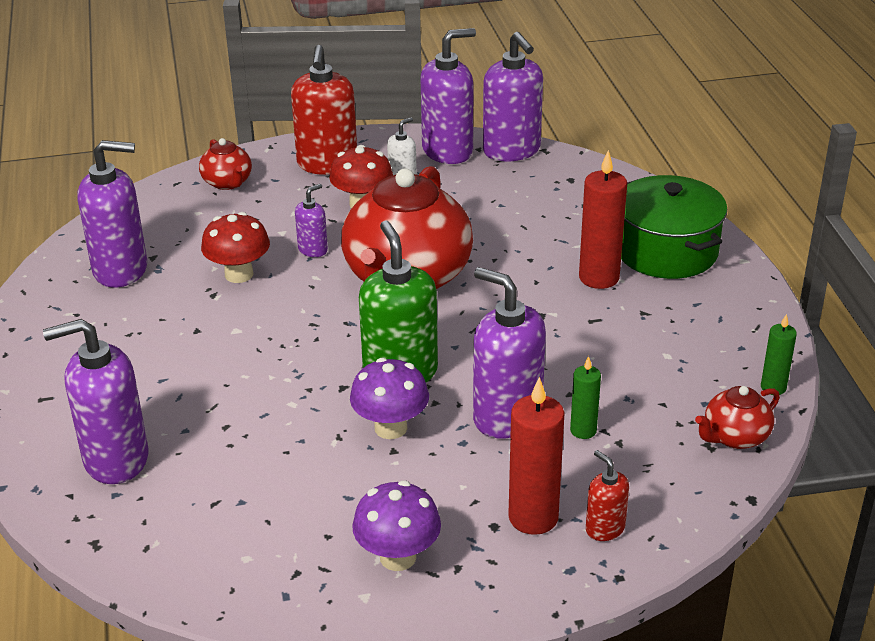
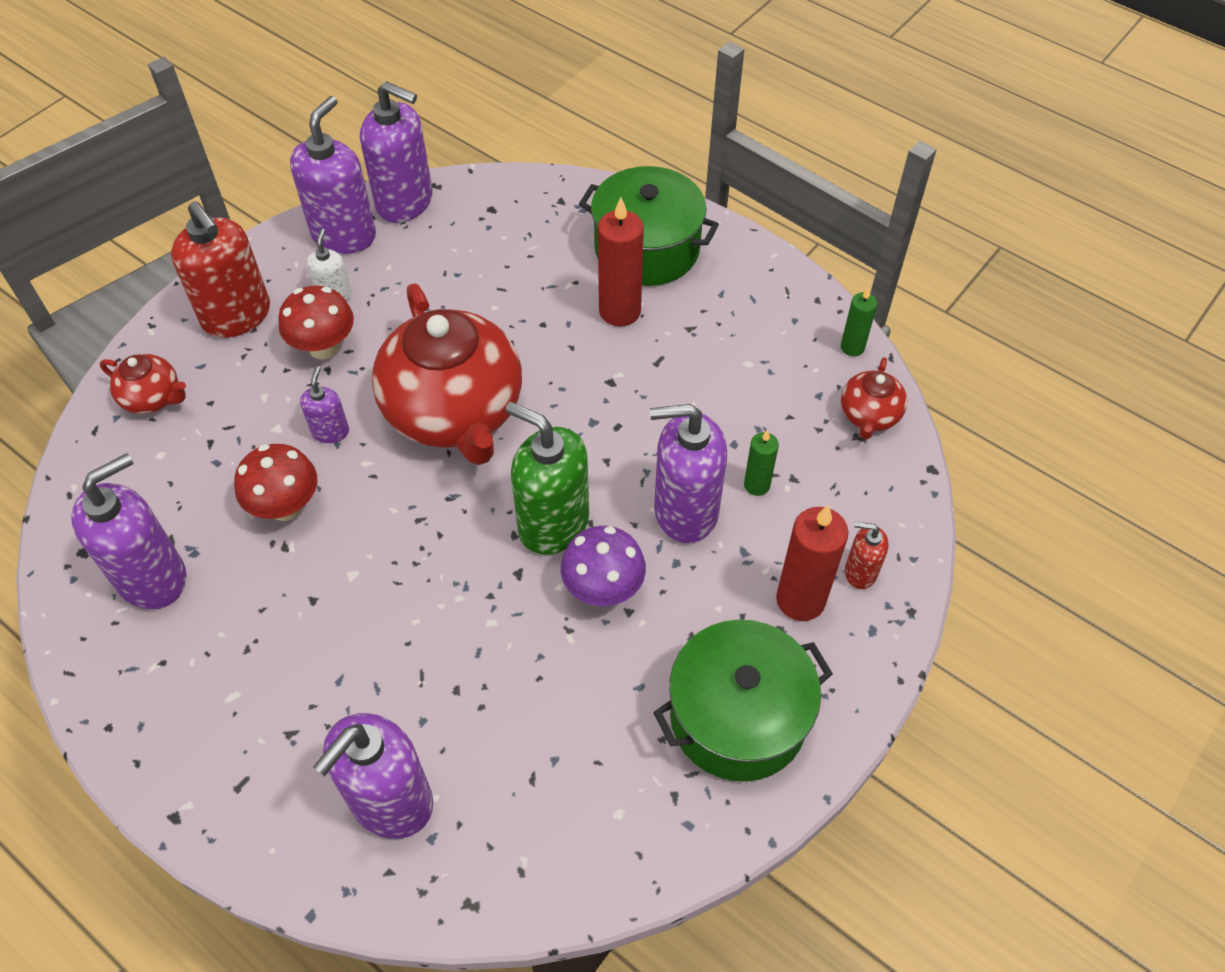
camera: 40 degrees left, 20 degrees up
(398, 557) = (738, 717): purple mushroom -> green pot

